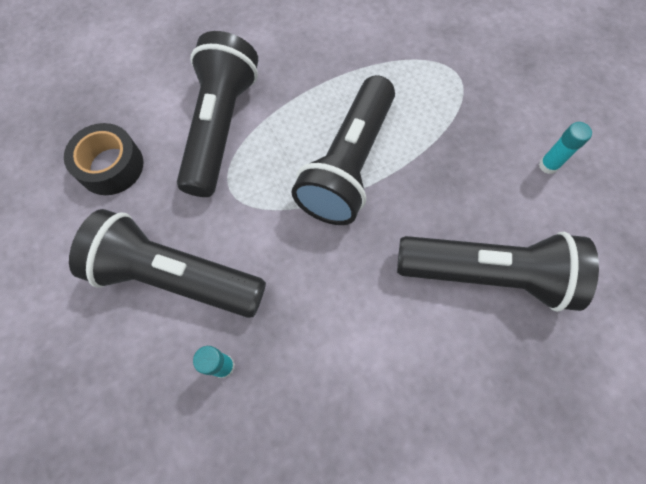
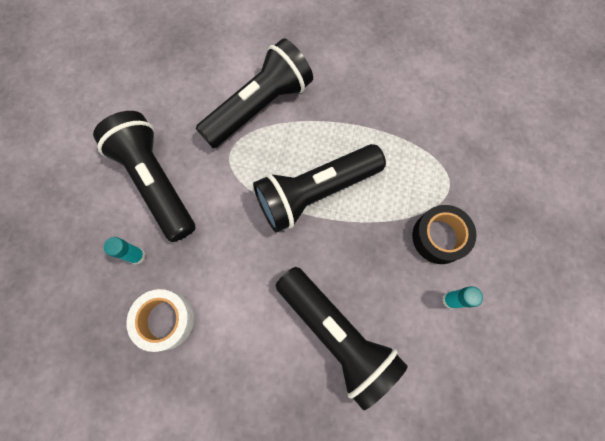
camera: 40 degrees right, 5 degrees up
(111, 166) = (176, 84): black tape -> black tape (439, 237)
(314, 403) = (165, 320): none -> white tape

